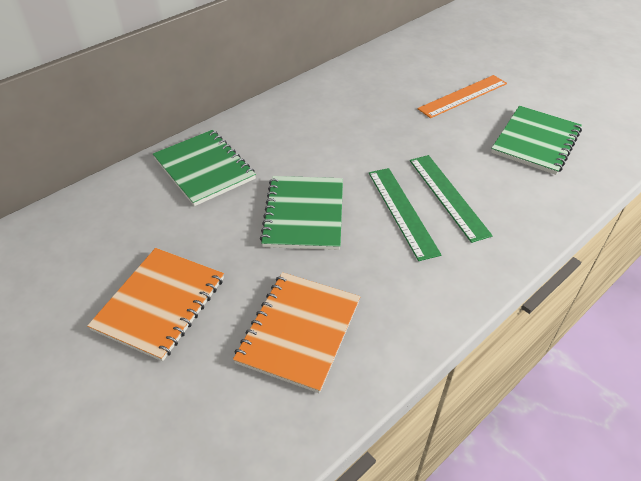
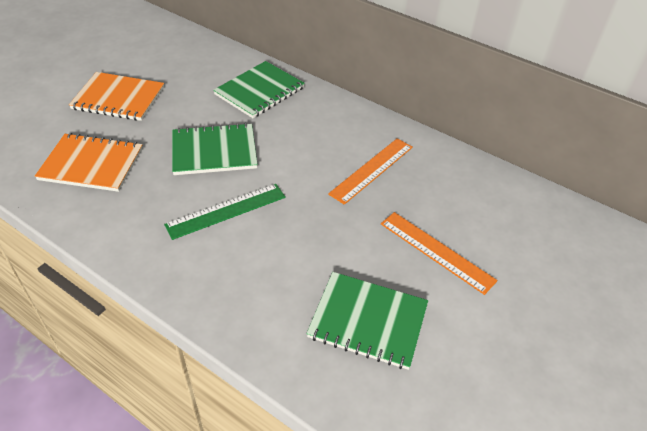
camera: 75 degrees right, 0 degrees up
(359, 111) = (372, 170): none -> orange ruler
(448, 196) = (254, 242): green ruler -> none

